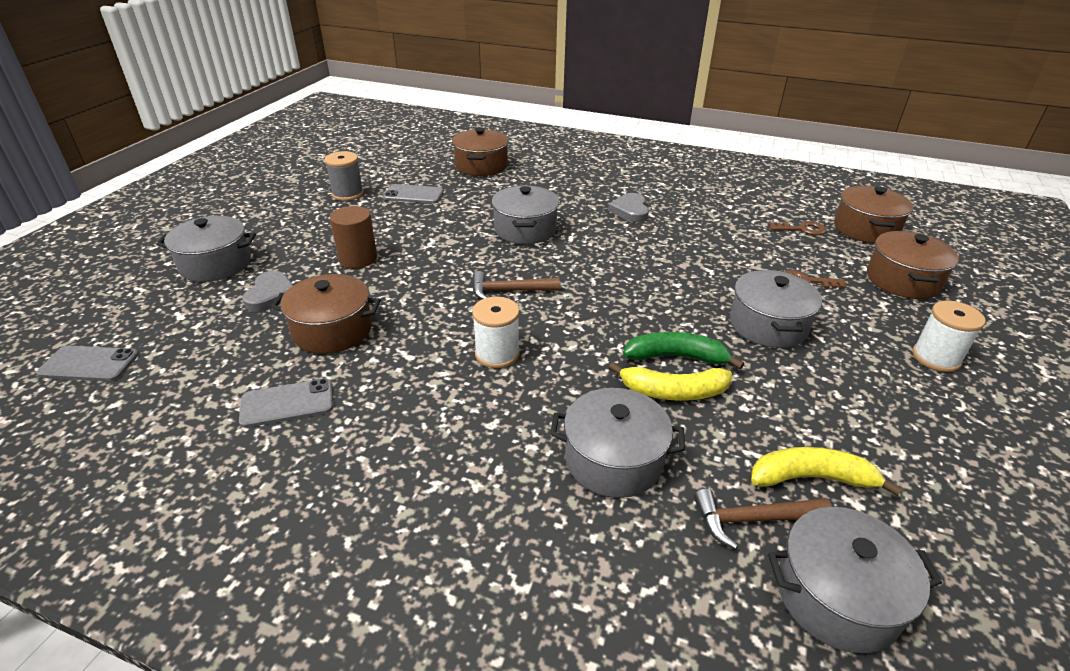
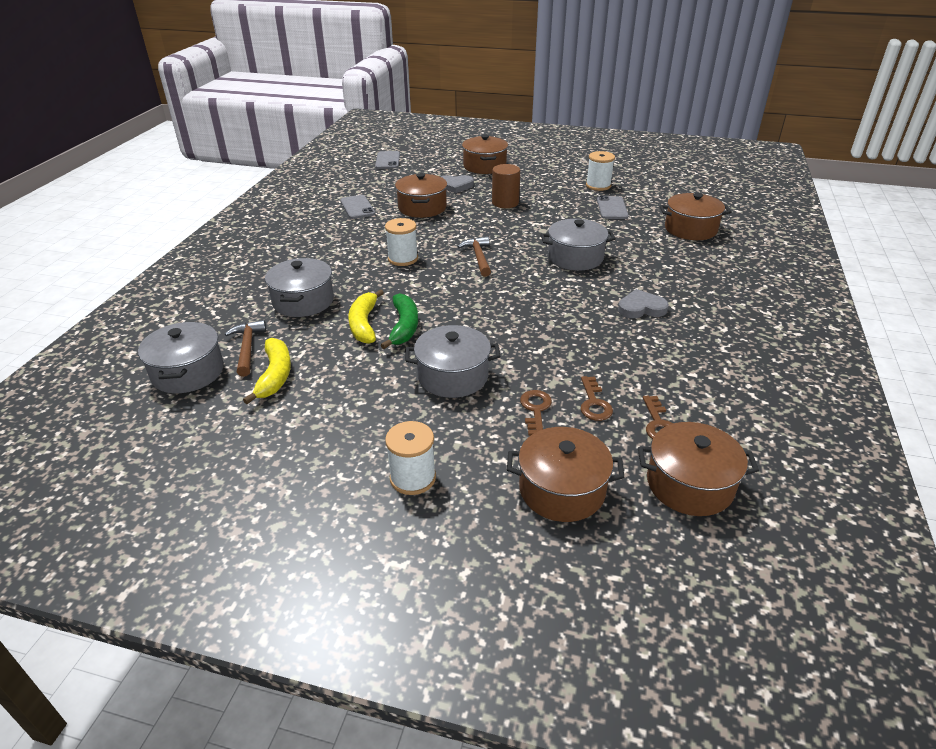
camera: 85 degrees right, 0 degrees up
(215, 264) = (484, 166): grey pot -> brown pot
(347, 194) = (598, 186): grey spool -> white spool
(785, 252) = (594, 403): none -> brown key

